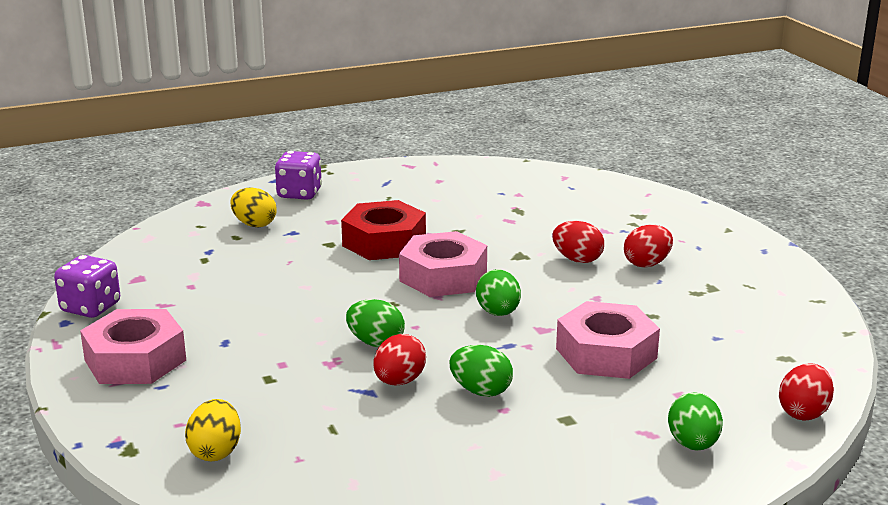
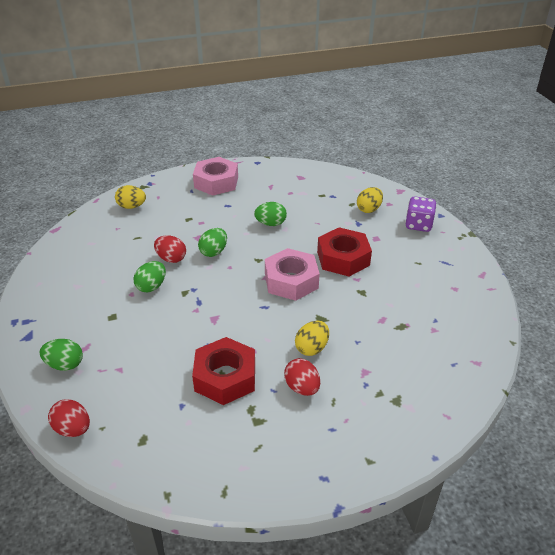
camera: 95 degrees right, 15 degrees up
(91, 308) = (270, 167): purple dice -> none
(498, 313) = (238, 301): green egg -> green egg (271, 224)
(577, 259) = (312, 348): red egg -> yellow egg
(606, 353) = (176, 343): pink nut -> none
(654, 311) = (225, 377): none -> red nut

